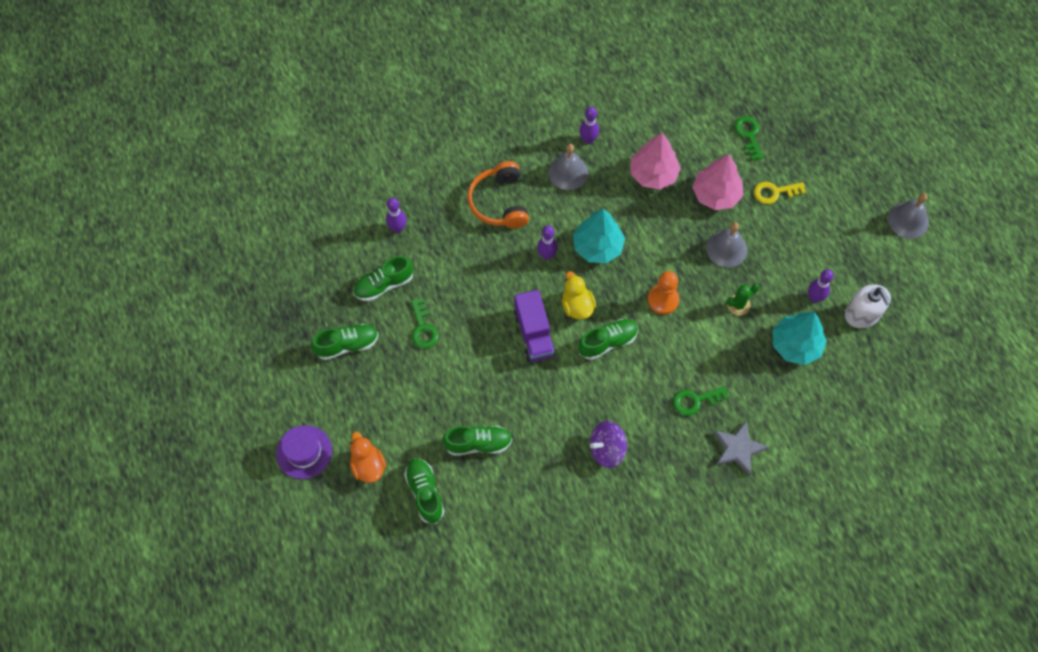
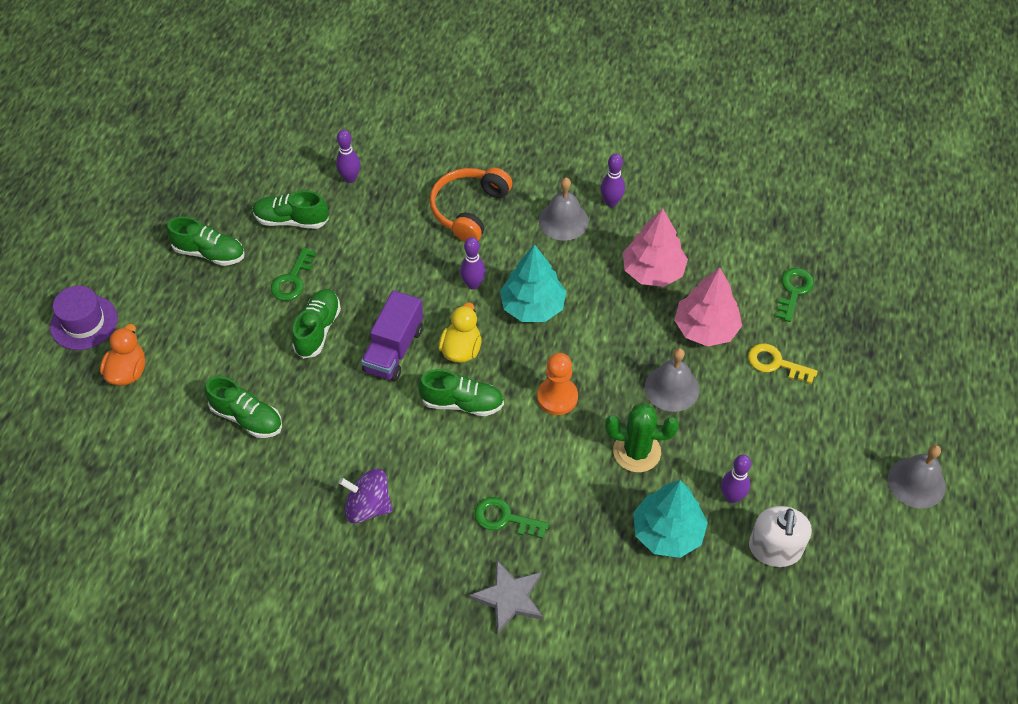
camera: 35 degrees right, 10 degrees down
(425, 493) = (155, 430): green shoe -> green shoe (318, 329)
(738, 305) = (636, 451): green cactus -> green cactus, size x1.54

